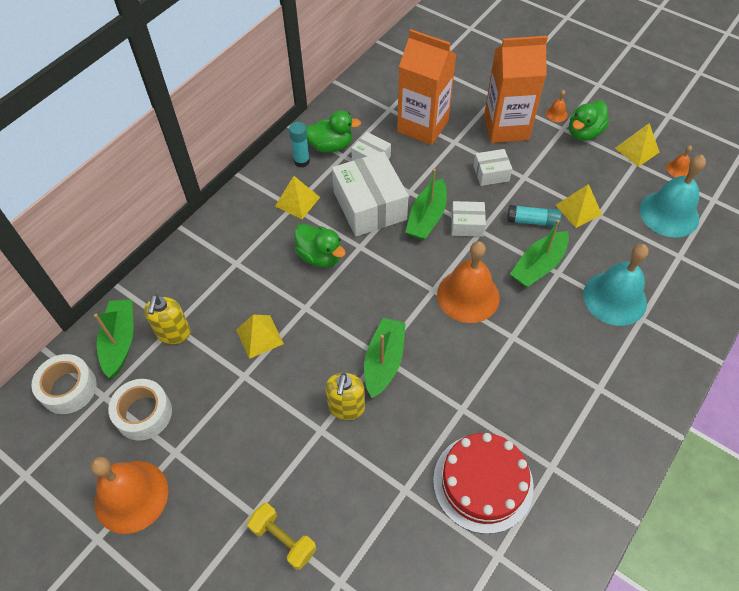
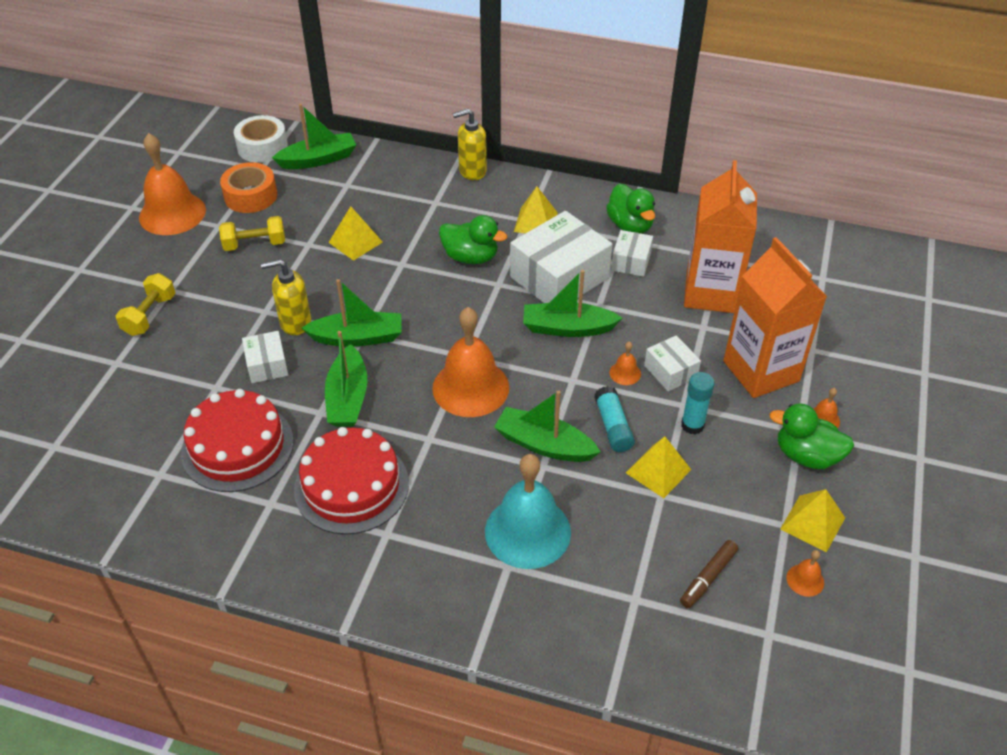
camera: 70 degrees right, 10 degrees down
(144, 413) = (251, 196): white tape -> orange tape
(173, 333) = (338, 187): yellow soap dispenser -> yellow soap dispenser (472, 171)
(221, 423) = (255, 244): none -> yellow dumbbell
(301, 161) = (594, 210): turquoise glue stick -> turquoise glue stick (692, 425)
(320, 256) = (470, 257): green duck -> green duck turned 90 degrees counterclockwise
(452, 384) = (348, 398): none -> green boat
(467, 225) = (575, 365): white box -> white box (267, 365)
(484, 198) = (625, 373): none -> orange bell
(547, 402) = (351, 486): none -> red cake
(669, 214) = (708, 578): turquoise bell -> brown marker

